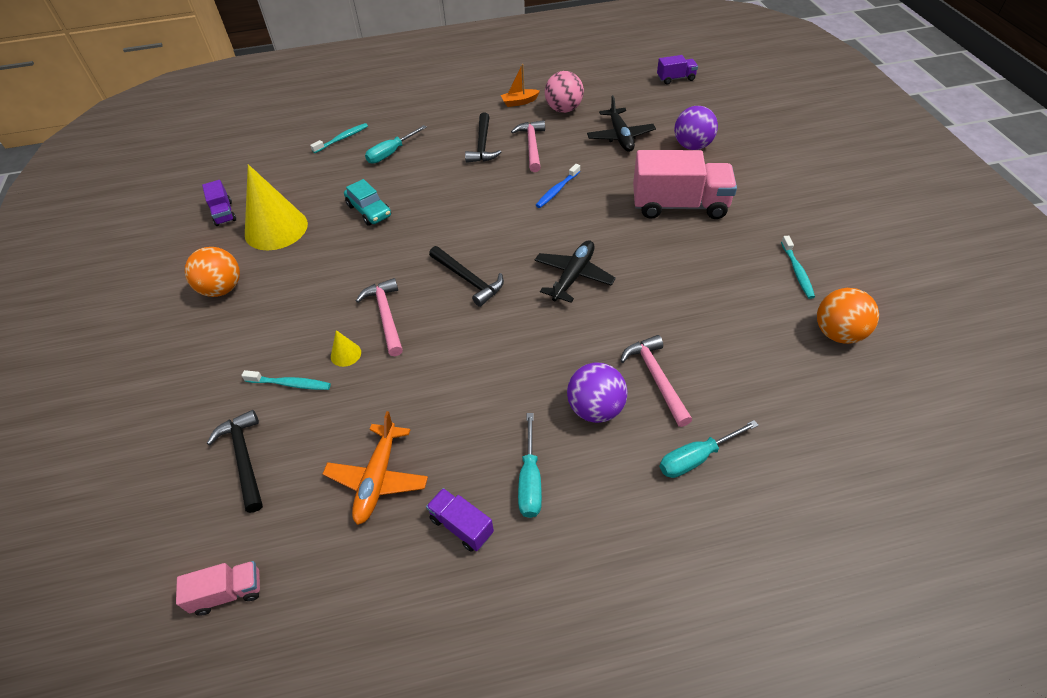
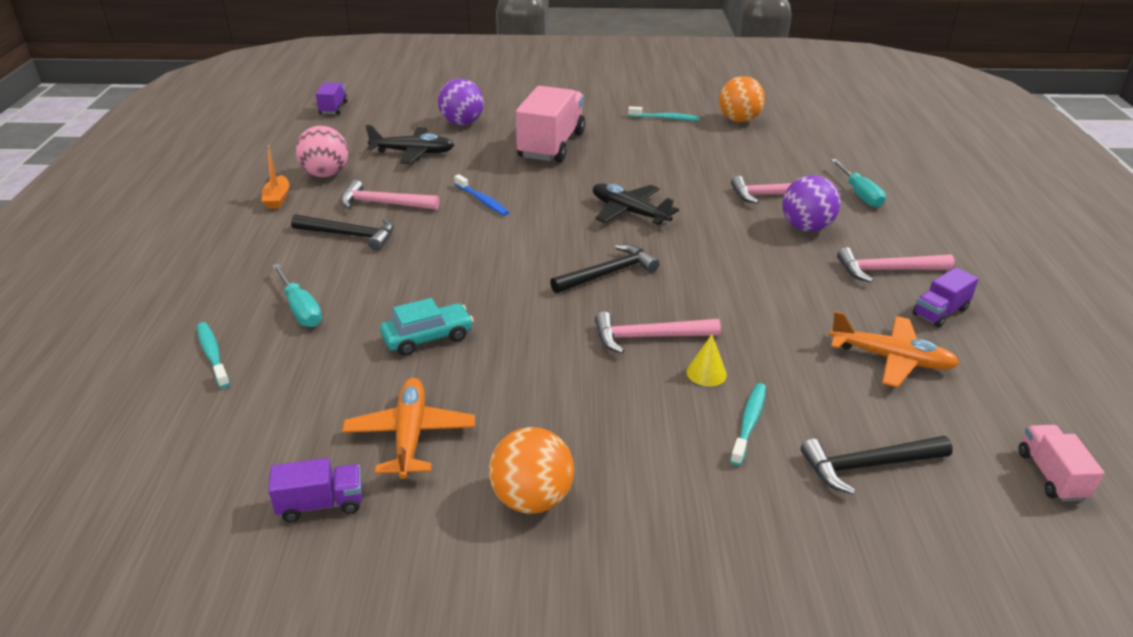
camera: 80 degrees left, 15 degrees down
(276, 229) = (410, 435): yellow cone -> orange plane
(530, 480) = (887, 270): turquoise screwdriver -> pink hammer

